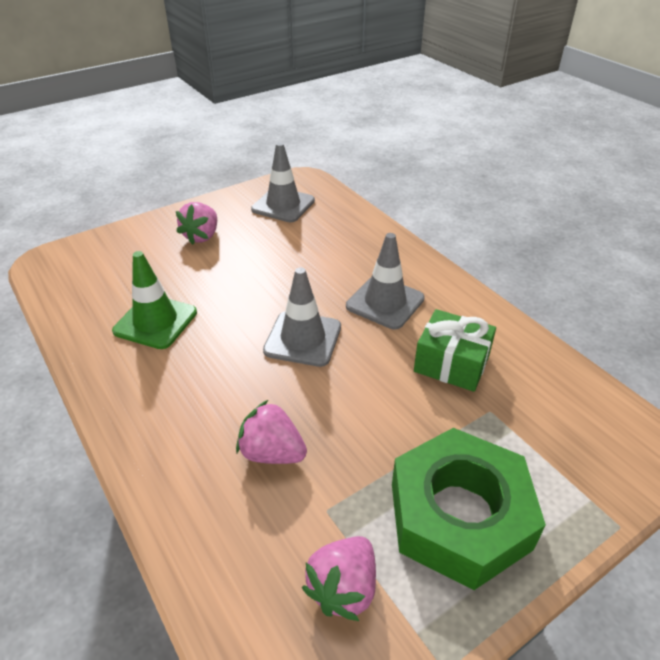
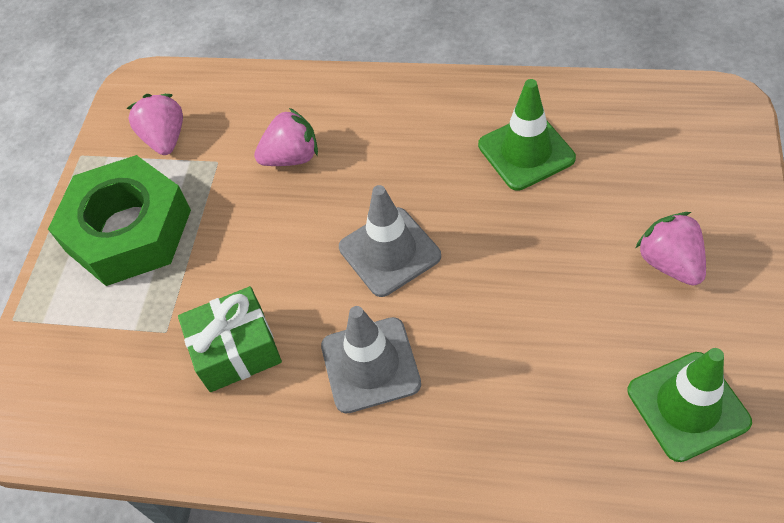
camera: 140 degrees right, 15 degrees up
(283, 205) = (687, 406): grey traffic cone -> green traffic cone

